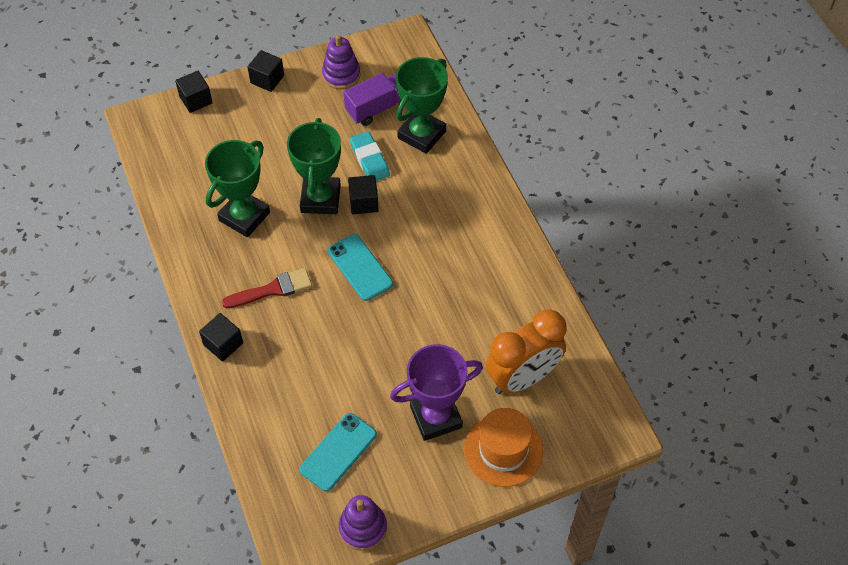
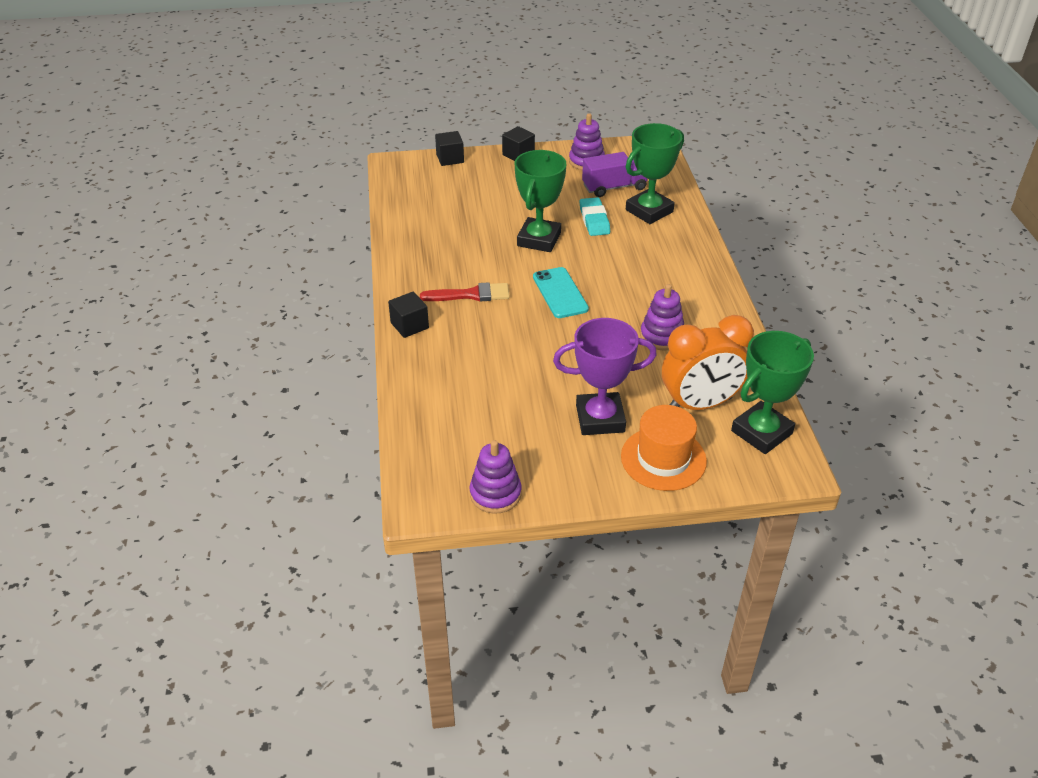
camera: 15 degrees right, 15 degrees down
(244, 216) = (464, 240): green trophy -> green trophy (761, 432)
(338, 452) = (491, 427): turquoise phone -> none
(364, 202) = (579, 248): black cube -> none
(470, 301) = (662, 336): none -> purple stacking toy

